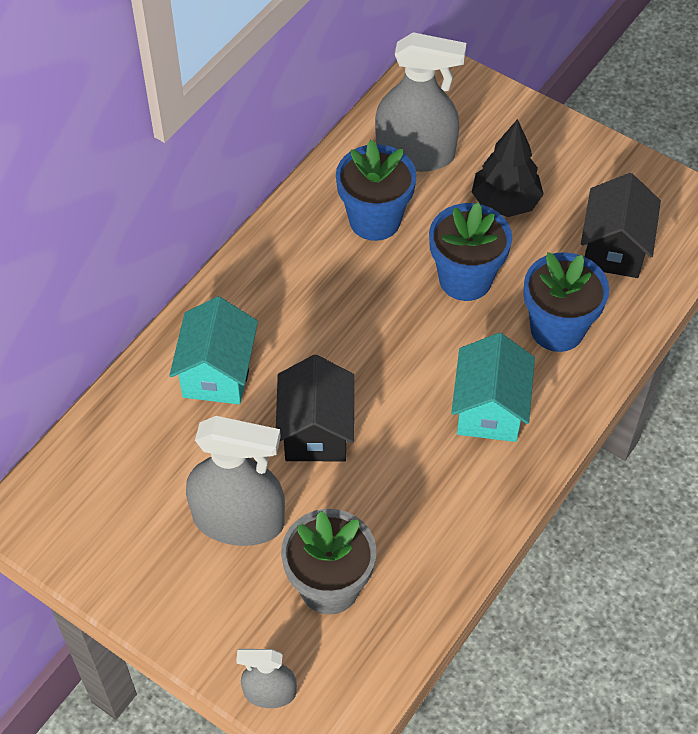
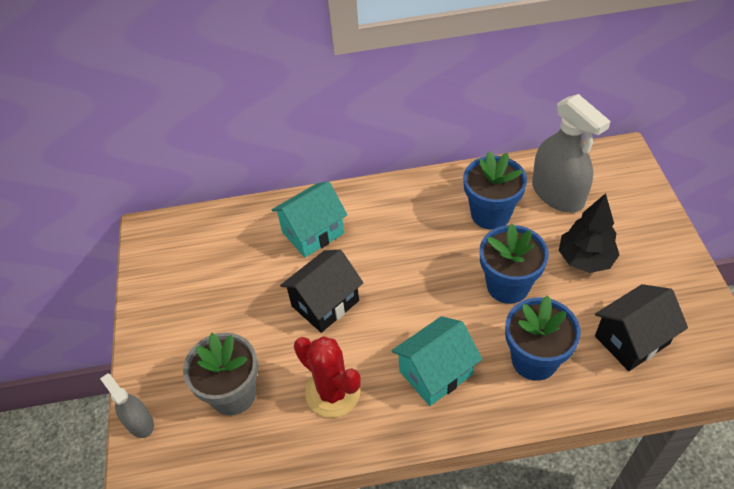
camera: 50 degrees right, 5 degrees down
(238, 520) = (233, 317): grey spray bottle -> none
(420, 503) = (333, 392): none -> red cactus

